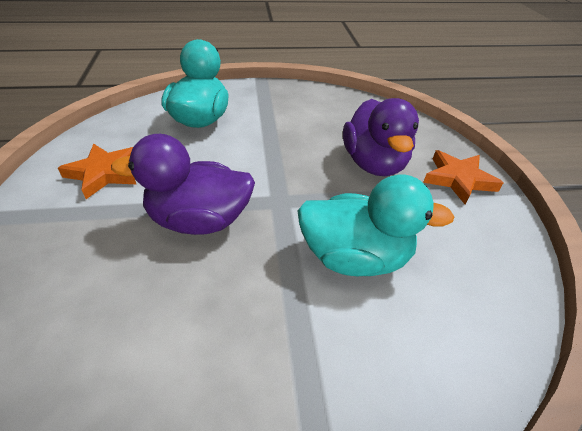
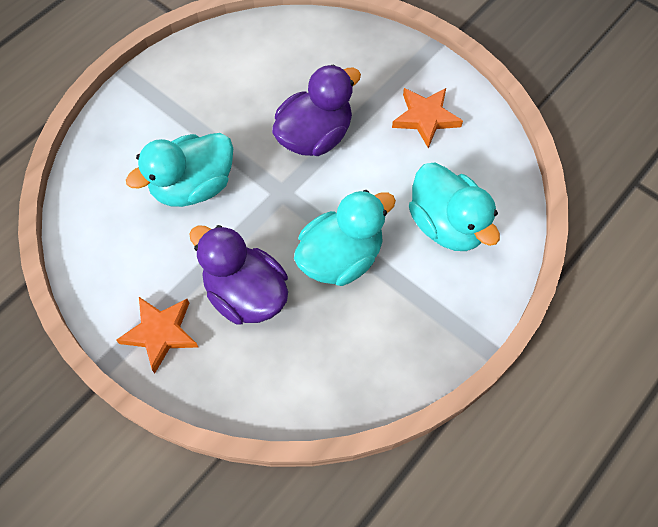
camera: 140 degrees right, 20 degrees up
(286, 143) = (341, 257): none -> turquoise duck

